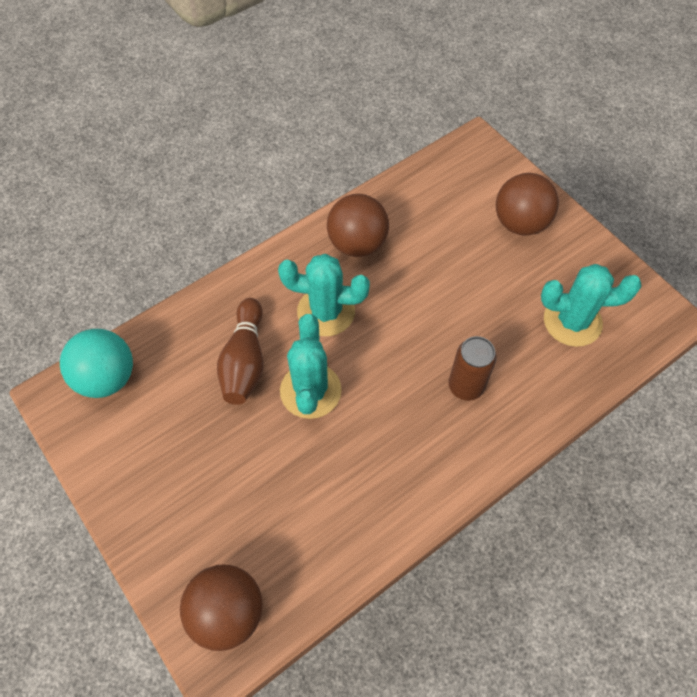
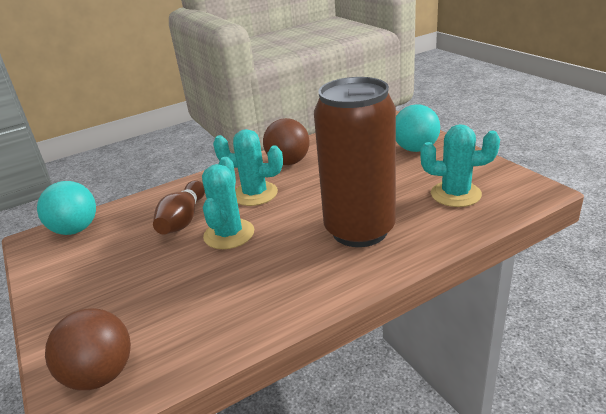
camera: 10 degrees right, 30 degrees down
(465, 386) = (359, 230): brown can -> brown can, size x2.23
(520, 223) = (415, 149): brown ball -> turquoise ball

